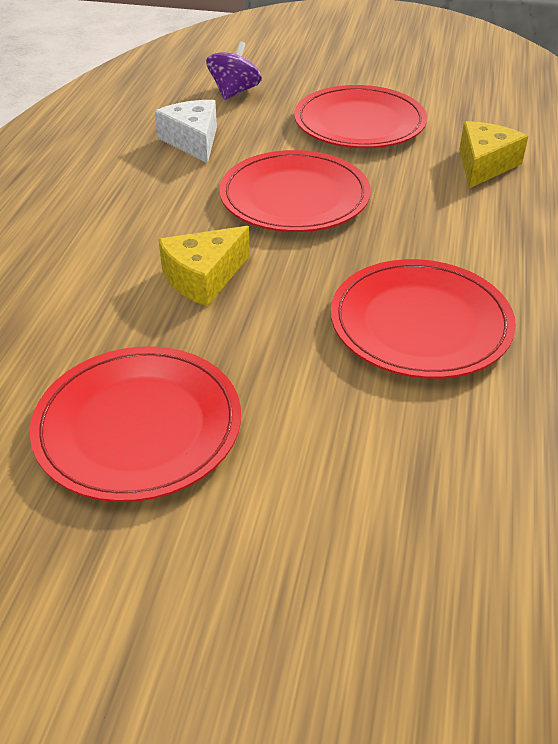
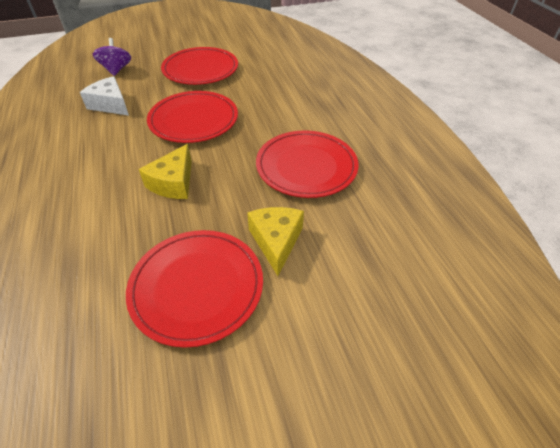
camera: 30 degrees left, 5 degrees up
(484, 165) = (279, 75): yellow cheese -> yellow cheese (276, 241)

